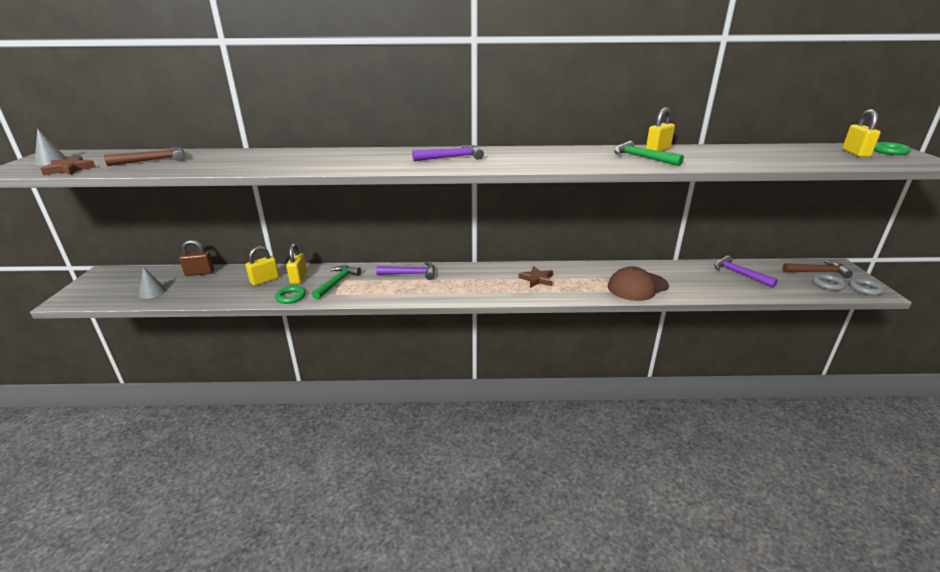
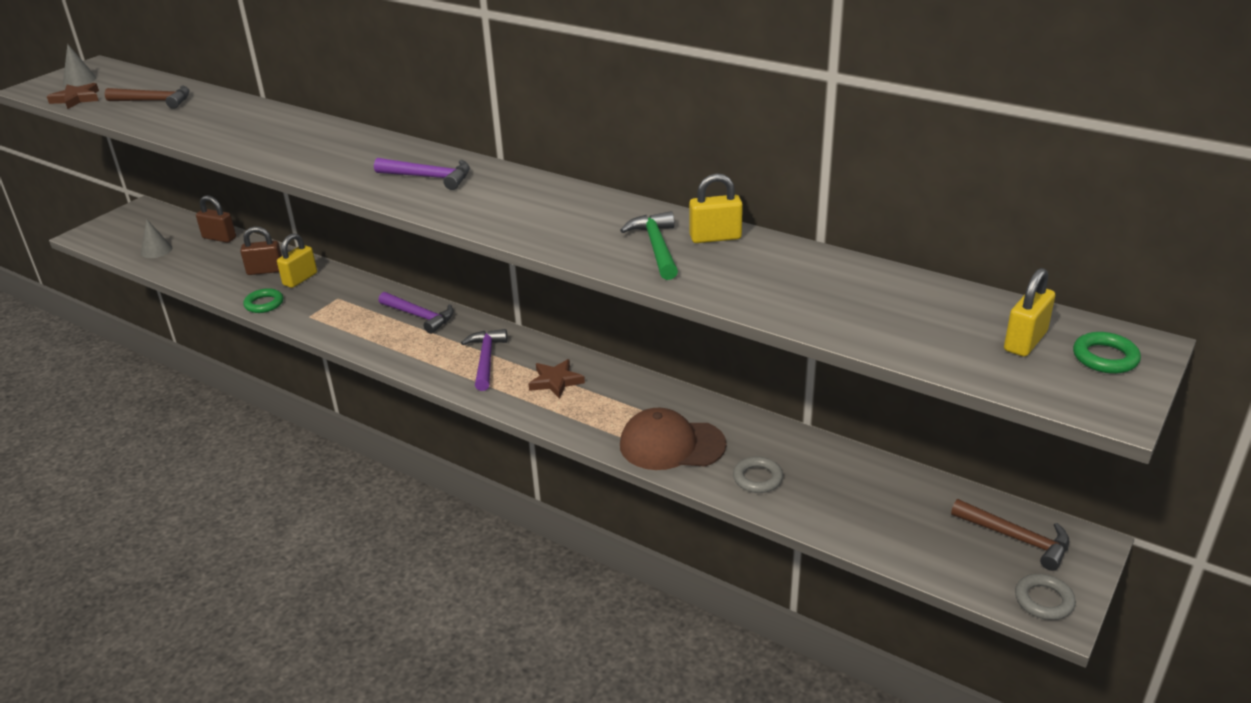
camera: 35 degrees right, 5 degrees up
(265, 280) = (265, 271): yellow padlock -> brown padlock
(337, 282) = (329, 300): green hammer -> none
(739, 274) = (866, 487): purple hammer -> purple hammer (486, 360)
(827, 284) = (988, 565): grey ring -> grey ring (757, 478)

